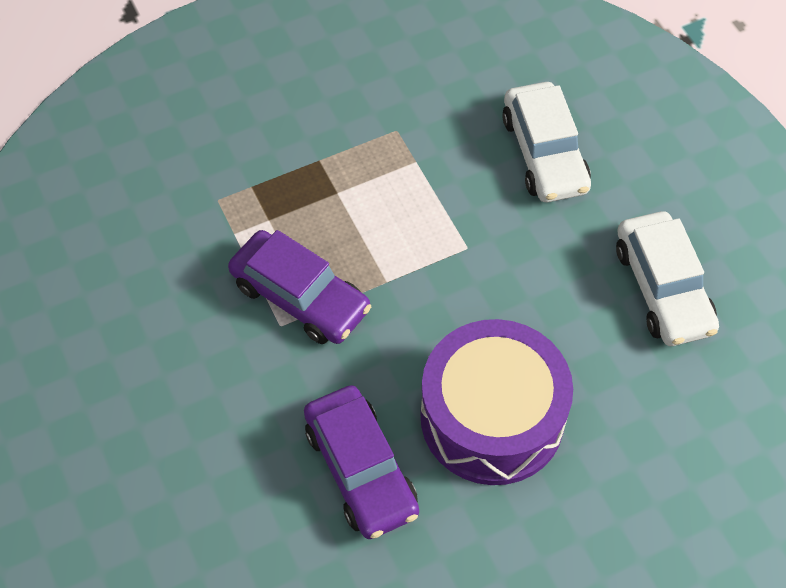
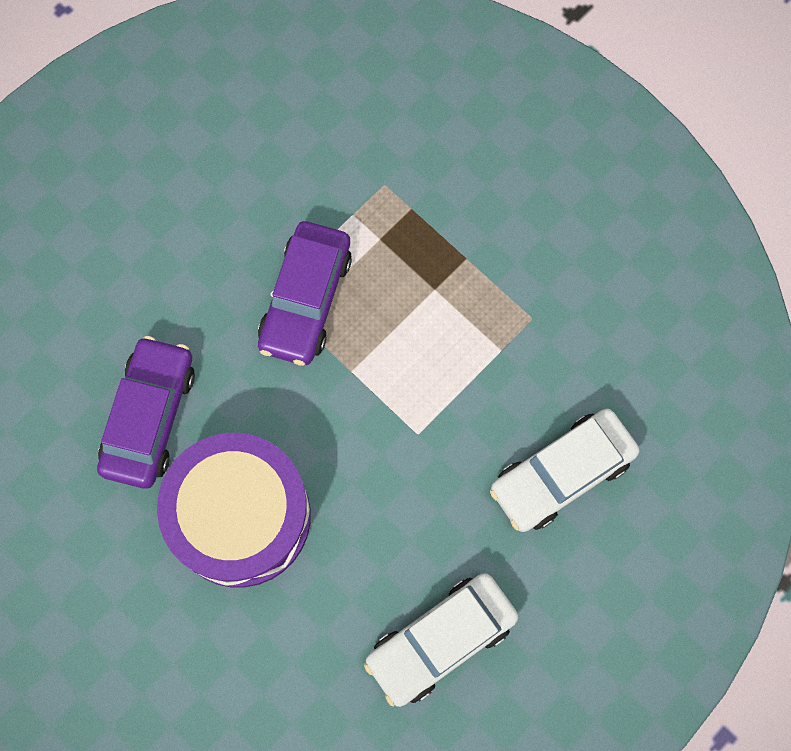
camera: 70 degrees right, 15 degrees up
(360, 469) = (149, 417): purple car -> purple car turned 150 degrees clockwise

